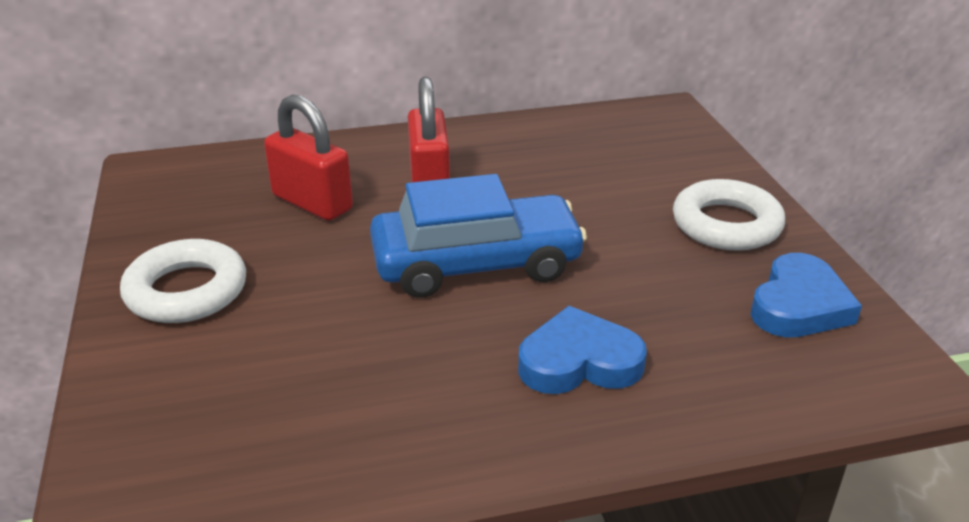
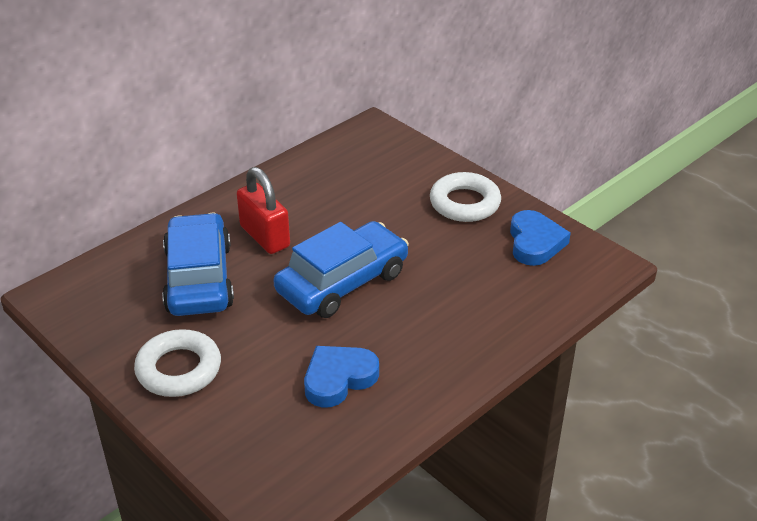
camera: 30 degrees left, 5 degrees up
(312, 203) = (199, 278): red padlock -> blue car
(579, 362) = (447, 320): blue heart -> blue heart (338, 379)

